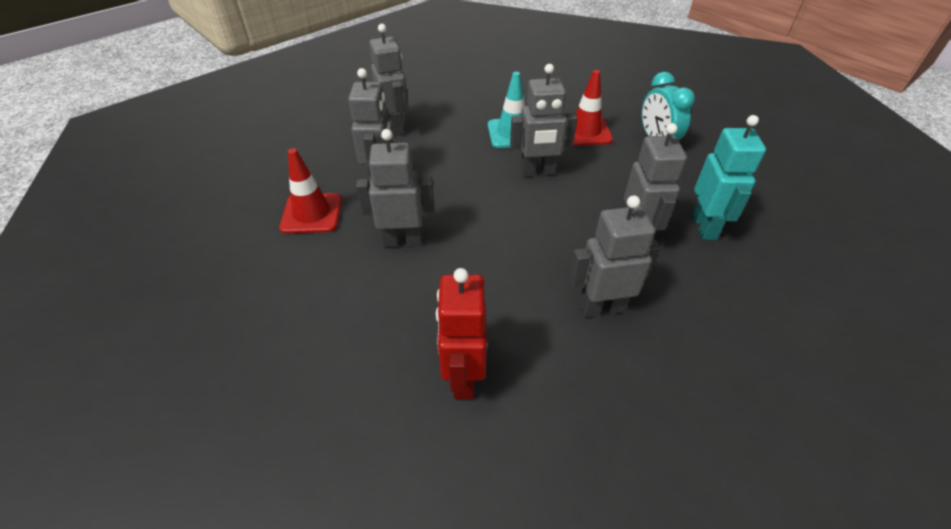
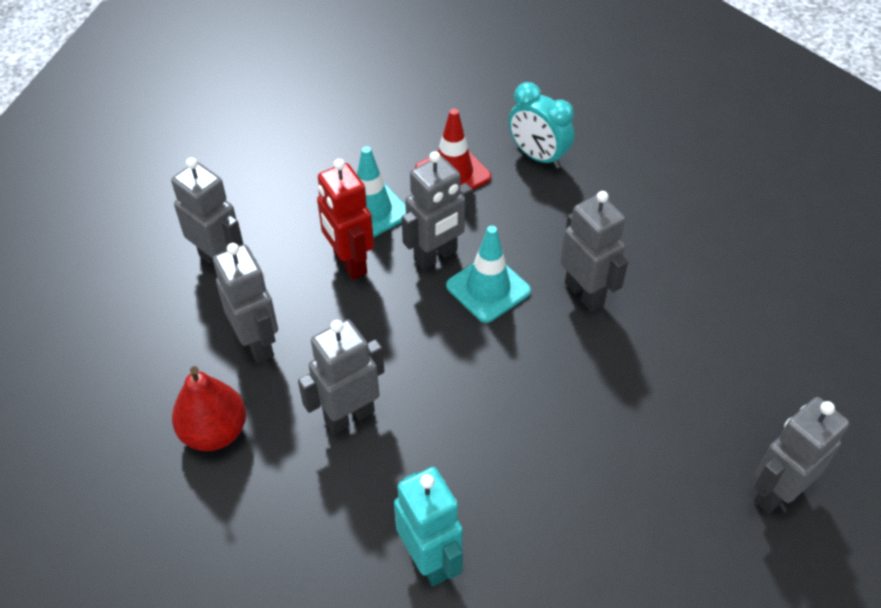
camera: 30 degrees left, 5 degrees up
(312, 213) = (214, 432): red traffic cone -> red pear
(463, 377) = (518, 534): red robot -> red robot (349, 263)
(561, 204) = (488, 288): none -> turquoise traffic cone
(601, 307) = (597, 395): grey robot -> grey robot (776, 492)
(704, 227) = (642, 253): turquoise robot -> turquoise robot (429, 559)

